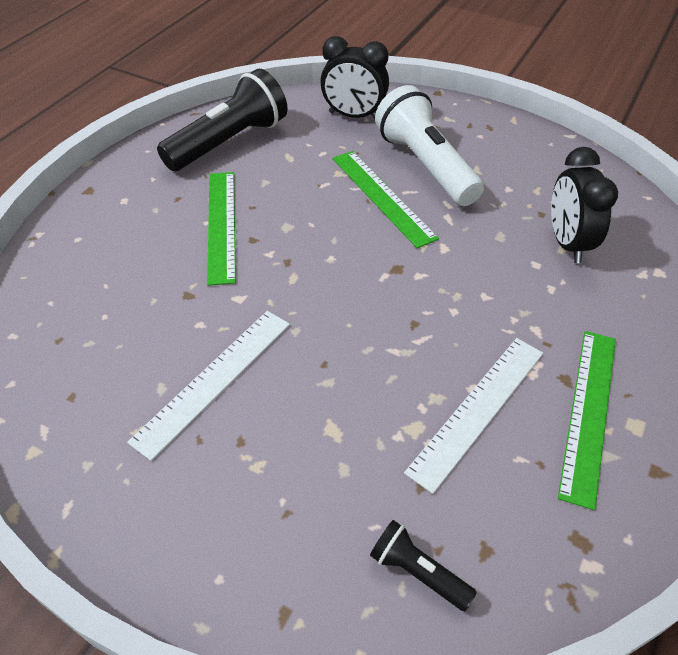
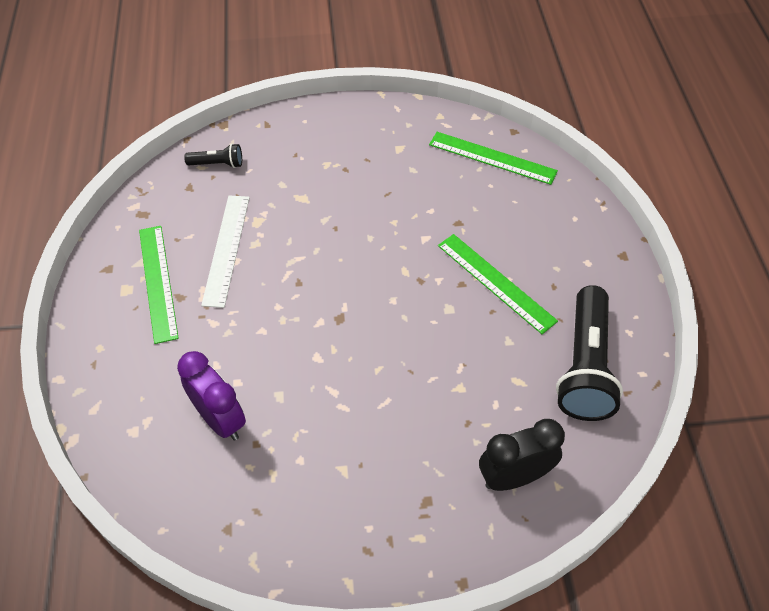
camera: 145 degrees right, 5 degrees up
(214, 380) = (388, 187): white ruler -> none
(382, 197) = (402, 381): green ruler -> green ruler (492, 158)
(425, 165) = (393, 445): white flashlight -> none
(567, 243) = (220, 419): black clock -> purple clock

